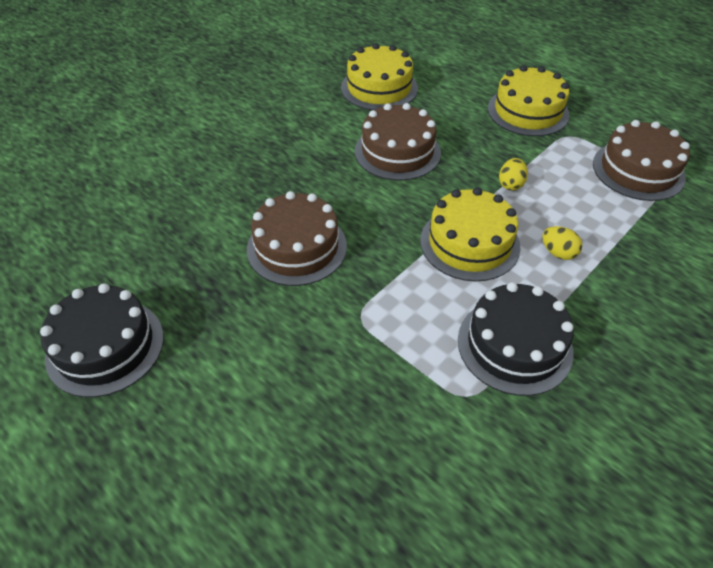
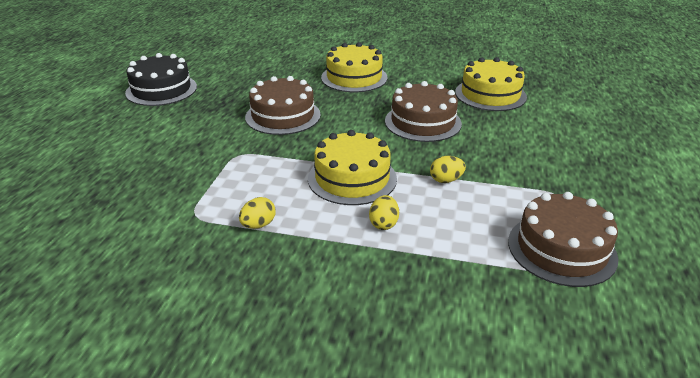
camera: 60 degrees right, 15 degrees down
(514, 345) = (258, 225): black cake -> yellow egg
(528, 111) = (563, 165): yellow cake -> yellow cake (354, 77)

